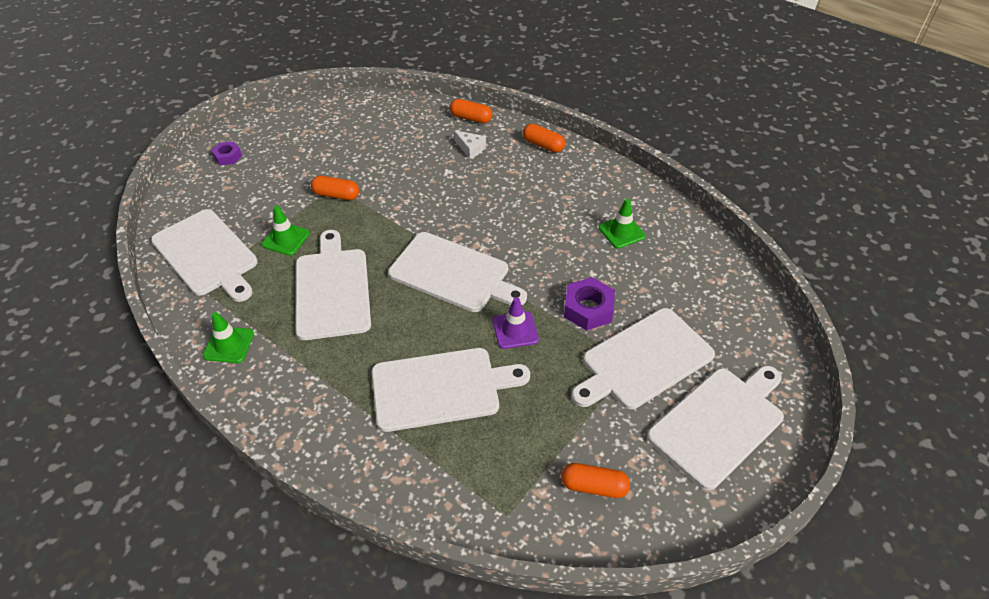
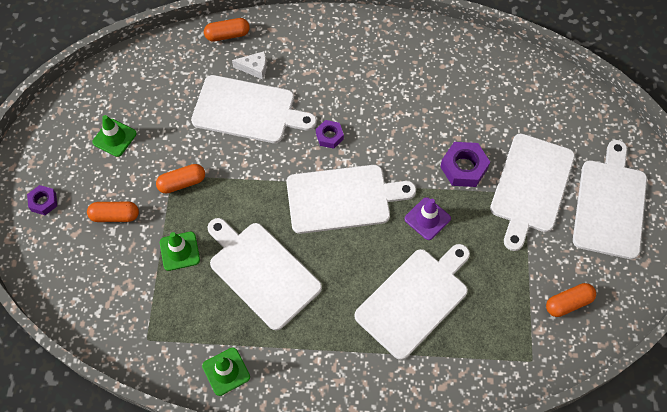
camera: 35 degrees left, 15 degrees up
(207, 254) = (126, 307): white cutting board -> white cutting board (248, 110)
(486, 223) = (329, 136): none -> purple nut
(543, 145) = (311, 30): orange capsule -> orange capsule (115, 216)
(621, 232) = (436, 83): green traffic cone -> green traffic cone (114, 138)

